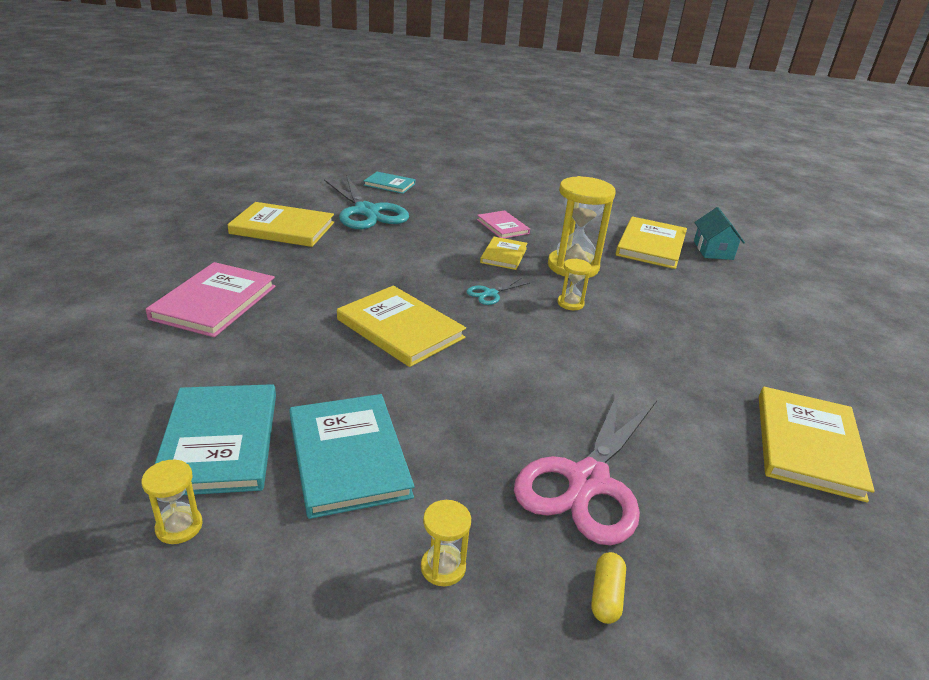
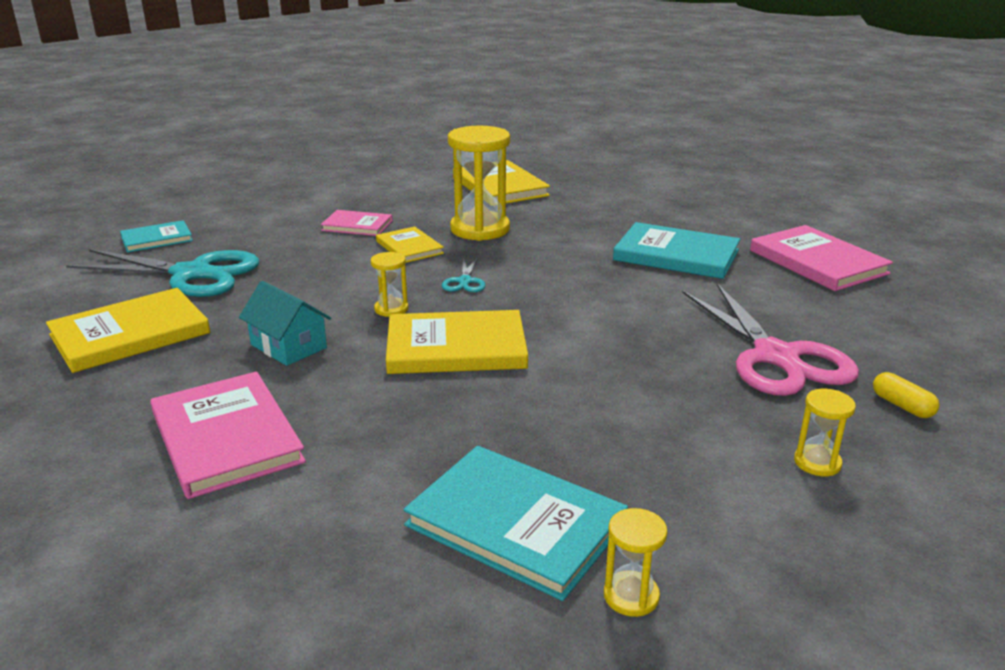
camera: 45 degrees left, 5 degrees down
(348, 456) = (627, 454): turquoise book -> turquoise book (676, 255)
(570, 303) = (535, 256): yellow hourglass -> yellow hourglass (391, 309)
(713, 250) = (545, 171): turquoise house -> turquoise house (288, 346)
(808, 445) = (817, 262): yellow book -> pink book

